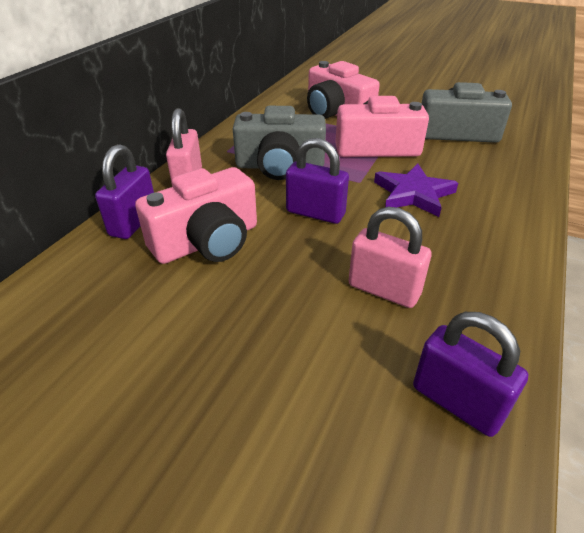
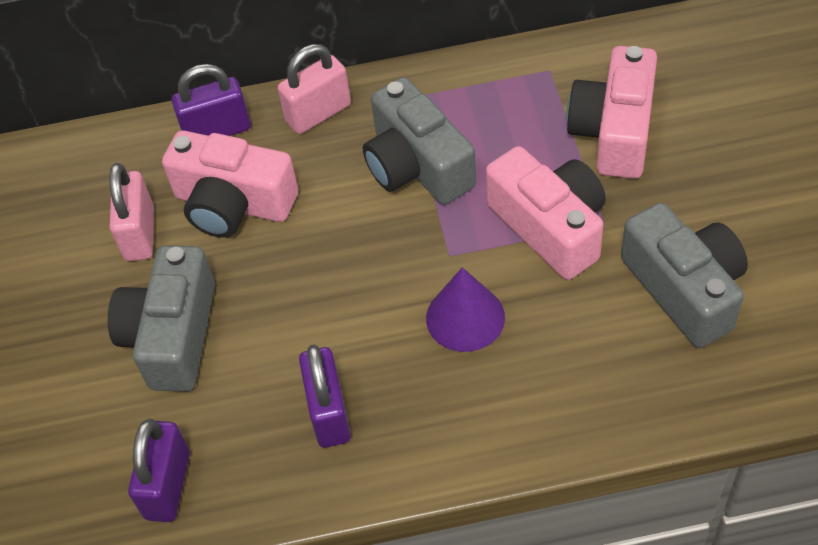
camera: 60 degrees right, 15 degrees up
(292, 326) = (172, 335): none -> grey camera
(315, 213) = (348, 253): purple padlock -> purple padlock (329, 413)
(383, 290) = (267, 374): pink padlock -> pink padlock (139, 233)
(413, 194) = (465, 317): purple star -> purple cone

